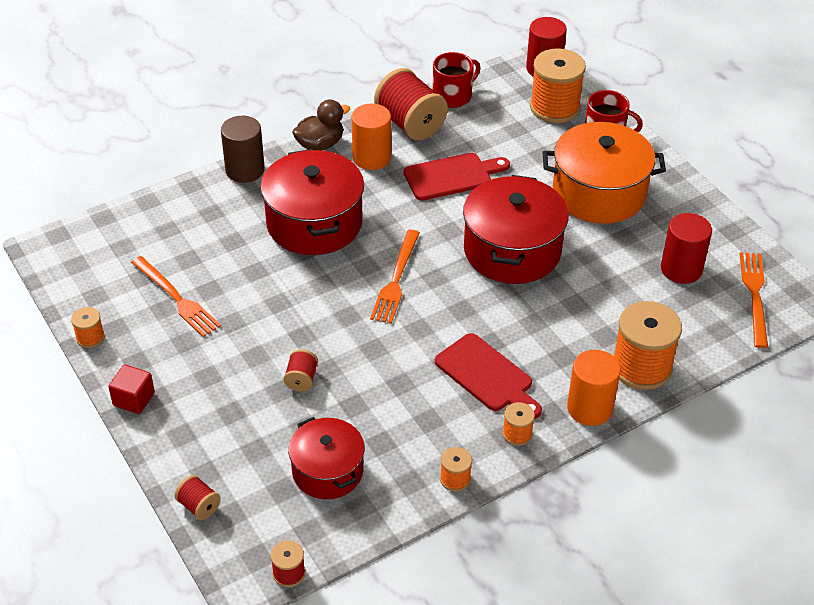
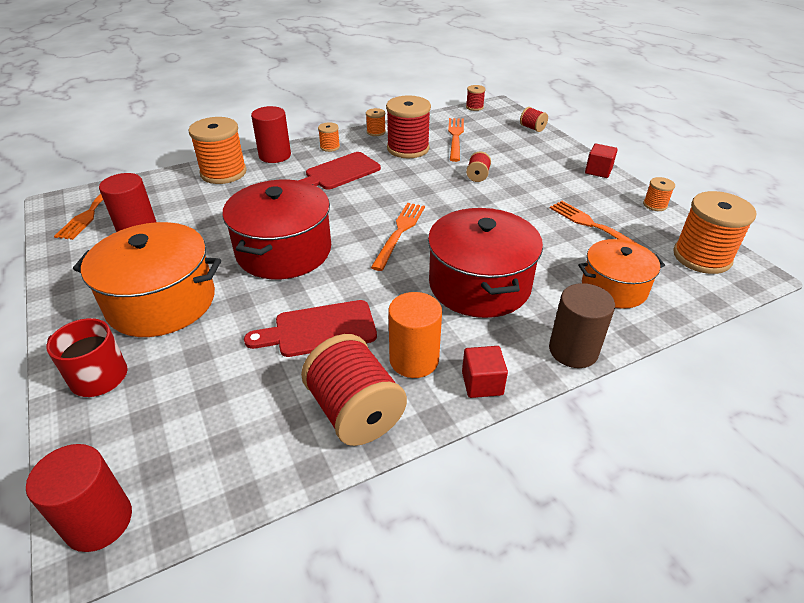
camera: 175 degrees left, 5 degrees down
(188, 226) = (614, 288): none -> orange pot
(320, 144) = (482, 383): brown duck -> red cube
(327, 471) = (455, 137): red pot -> orange fork
(400, 436) = (408, 148): none -> red spool
(453, 96) = (278, 463): red mug -> none
(487, 376) = (339, 172): red cutting board -> red cutting board turned 90 degrees counterclockwise
(554, 107) = (134, 430): orange spool -> orange spool (701, 257)
(589, 408) = (275, 155): orange cylinder -> red cylinder

